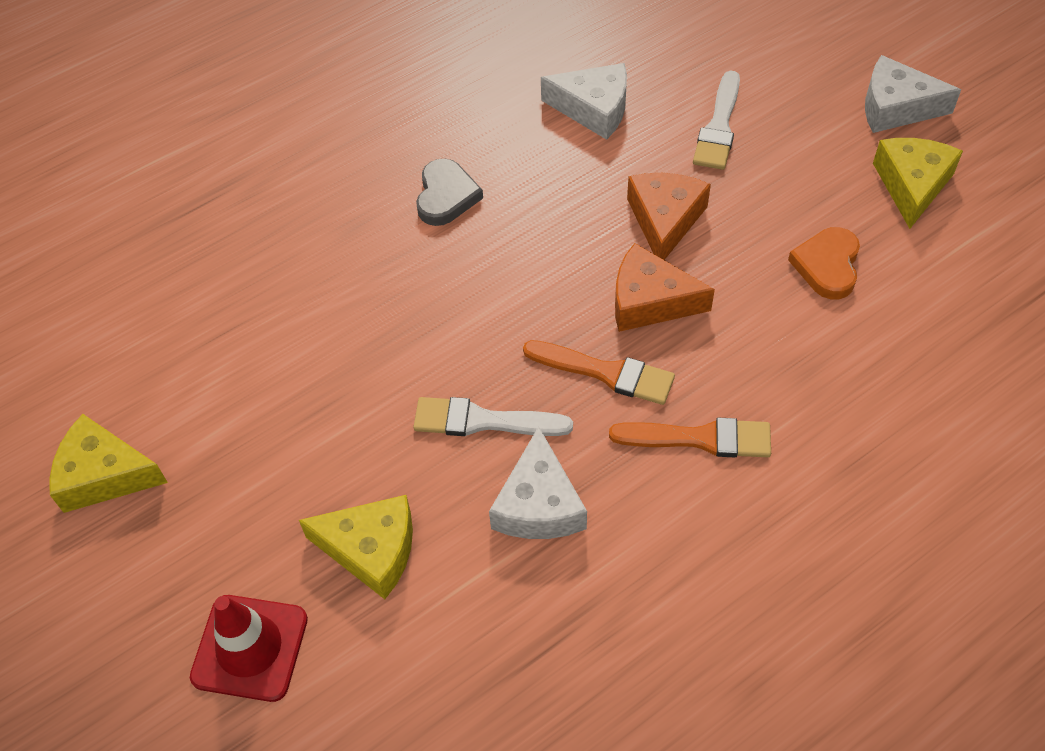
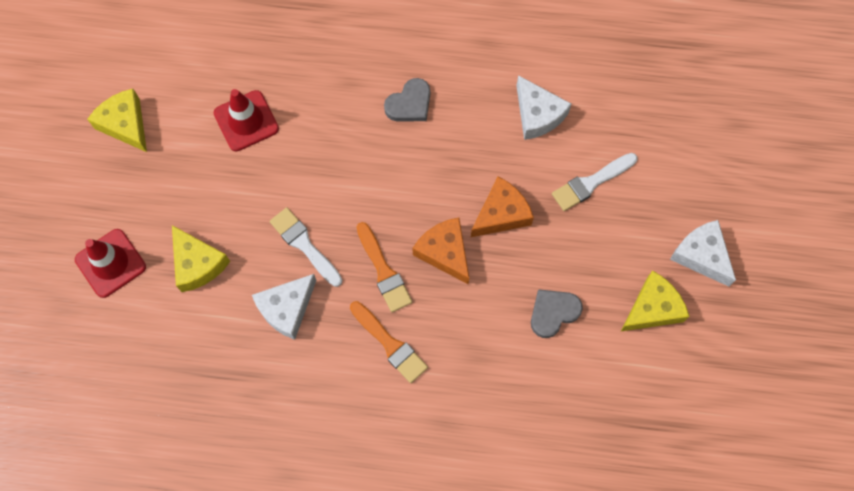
camera: 40 degrees right, 15 degrees up
(267, 352) = (246, 121): none -> red traffic cone
(827, 266) = (553, 313): orange heart -> grey heart

